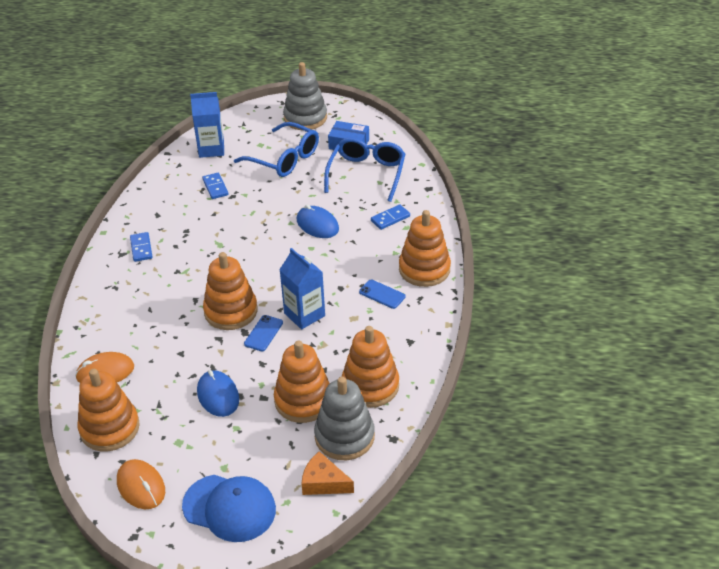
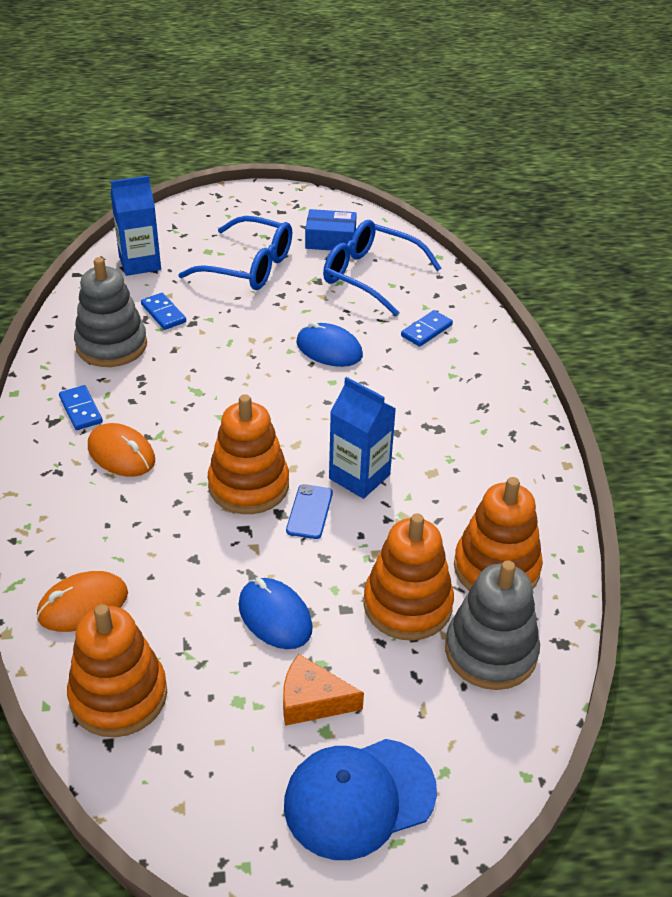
camera: 15 degrees left, 0 degrees up
(141, 486) = (202, 786): orange mouse -> orange mouse (121, 454)
(229, 508) = (359, 798): blue cap -> blue cap turned 150 degrees clockwise
(305, 118) = (258, 212): grey stacking toy -> grey stacking toy (111, 345)
(323, 482) = (488, 730): orange cheese -> orange cheese (312, 701)
(367, 174) = (370, 275): blue glasses -> blue glasses turned 60 degrees counterclockwise
(382, 294) = (458, 434): blue phone -> none
(424, 269) = (501, 393): orange stacking toy -> none

